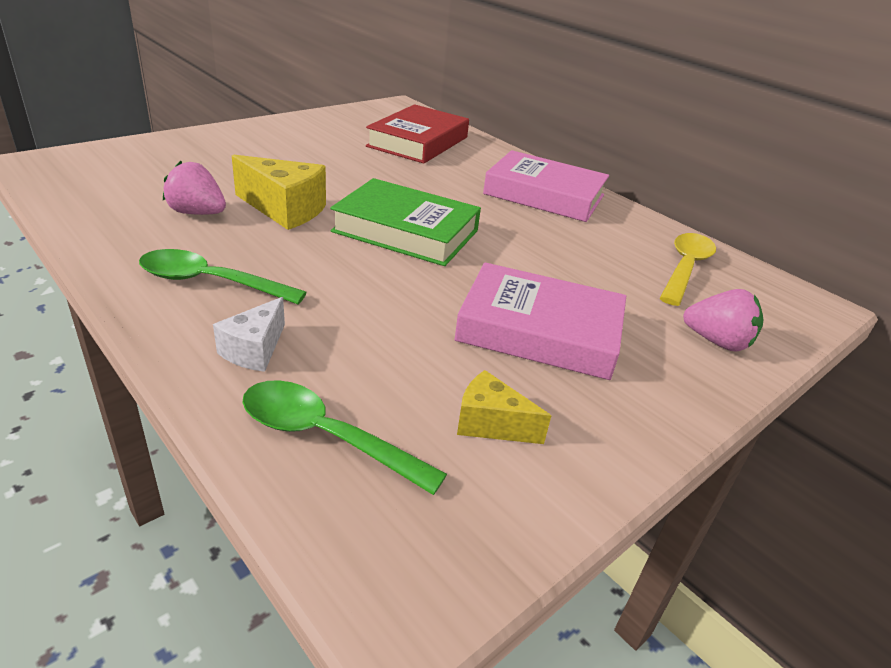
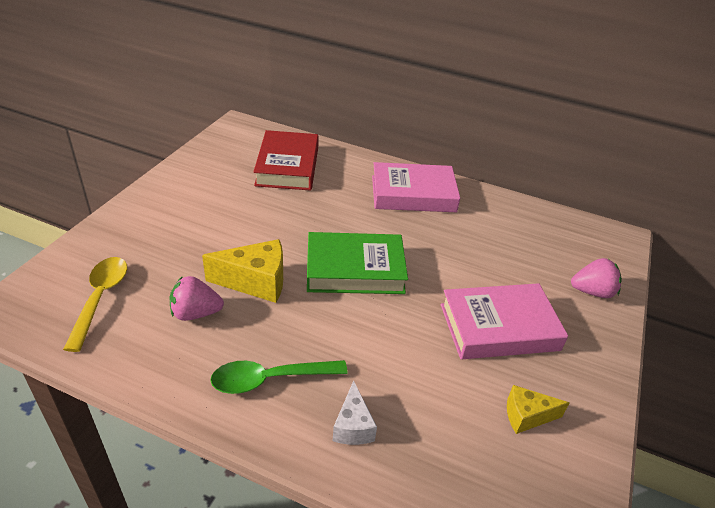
camera: 25 degrees left, 5 degrees up
(326, 437) = (451, 473): green spoon -> none
(685, 268) = (538, 233): yellow spoon -> yellow spoon (100, 298)

